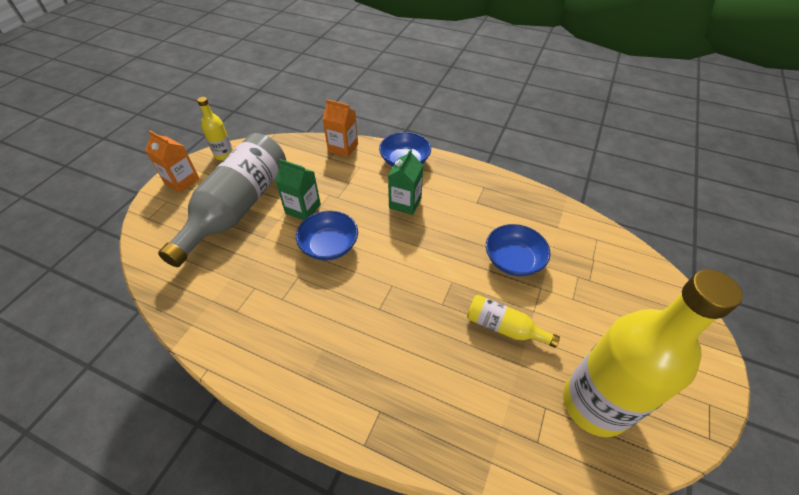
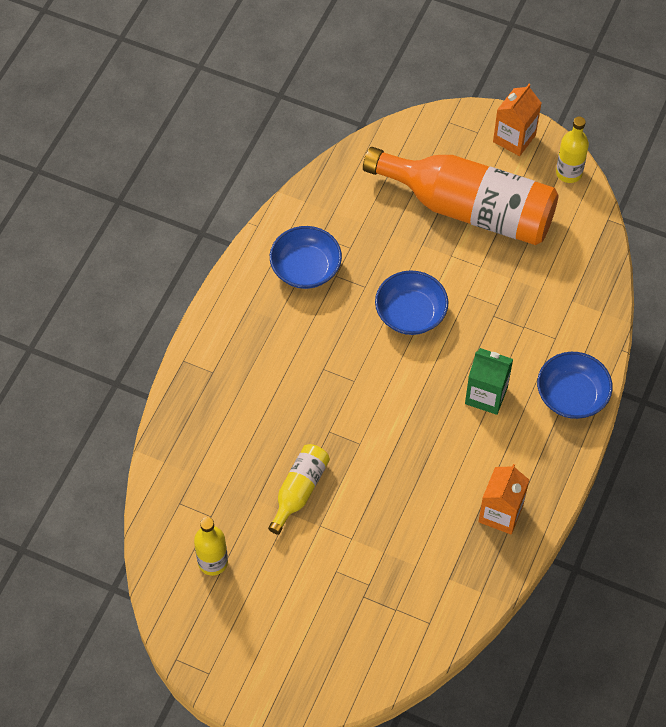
camera: 90 degrees right, 10 degrees up
(238, 207) = (469, 209): grey bottle -> orange bottle
(303, 209) = (470, 279): green carton -> none
(343, 148) = (596, 315): orange carton -> orange carton (500, 513)
(513, 260) = (392, 514): blue bowl -> blue bowl (305, 268)
(594, 404) = (213, 562): yellow bottle -> yellow bottle, size x0.46

